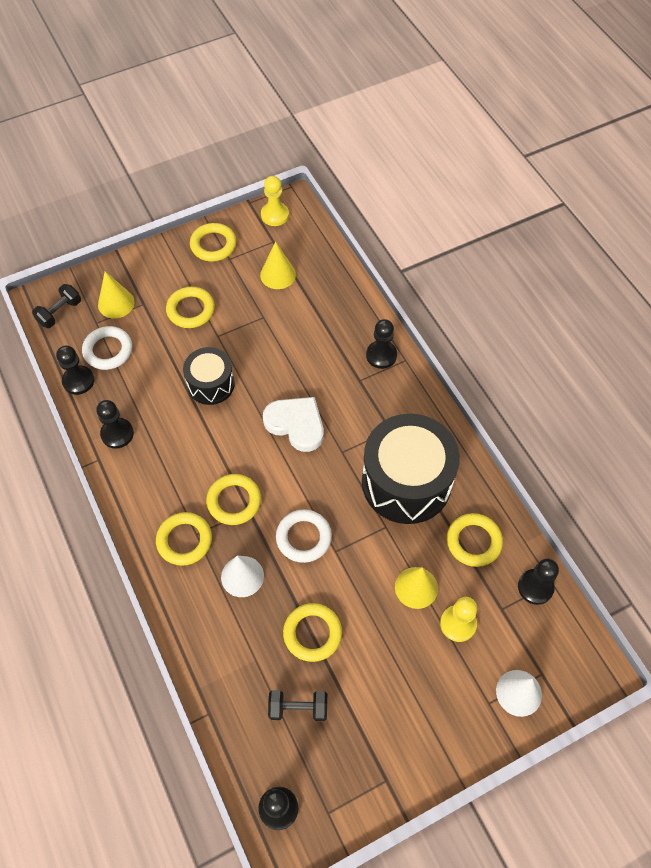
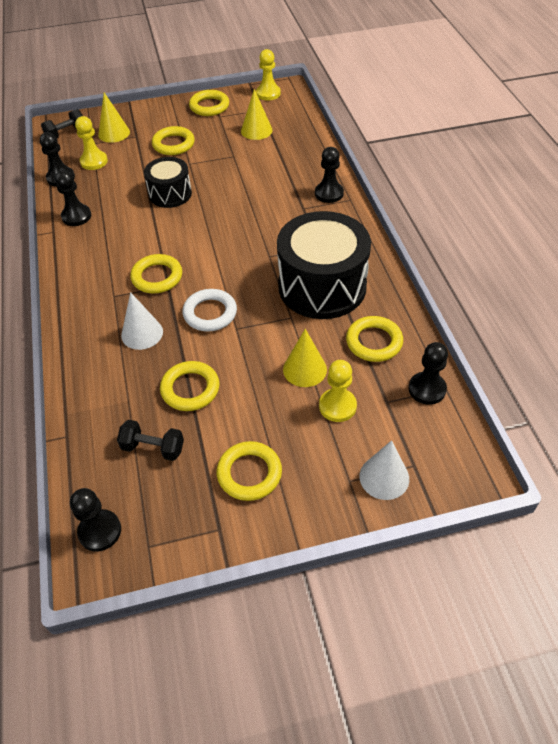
camera: 15 degrees right, 10 degrees down
(108, 350) = (94, 161): white ring -> yellow pawn
(184, 540) = (101, 298): yellow ring -> yellow ring (249, 473)
(296, 424) = (234, 231): white heart -> none

